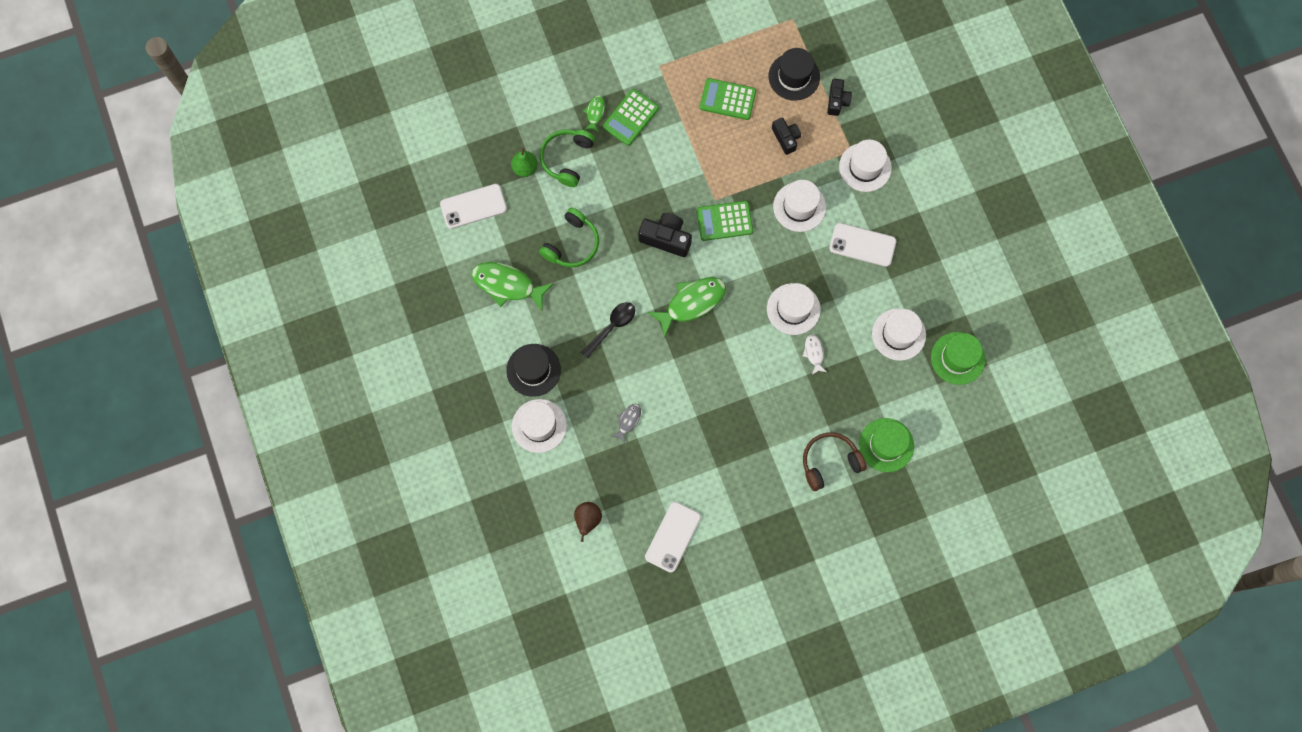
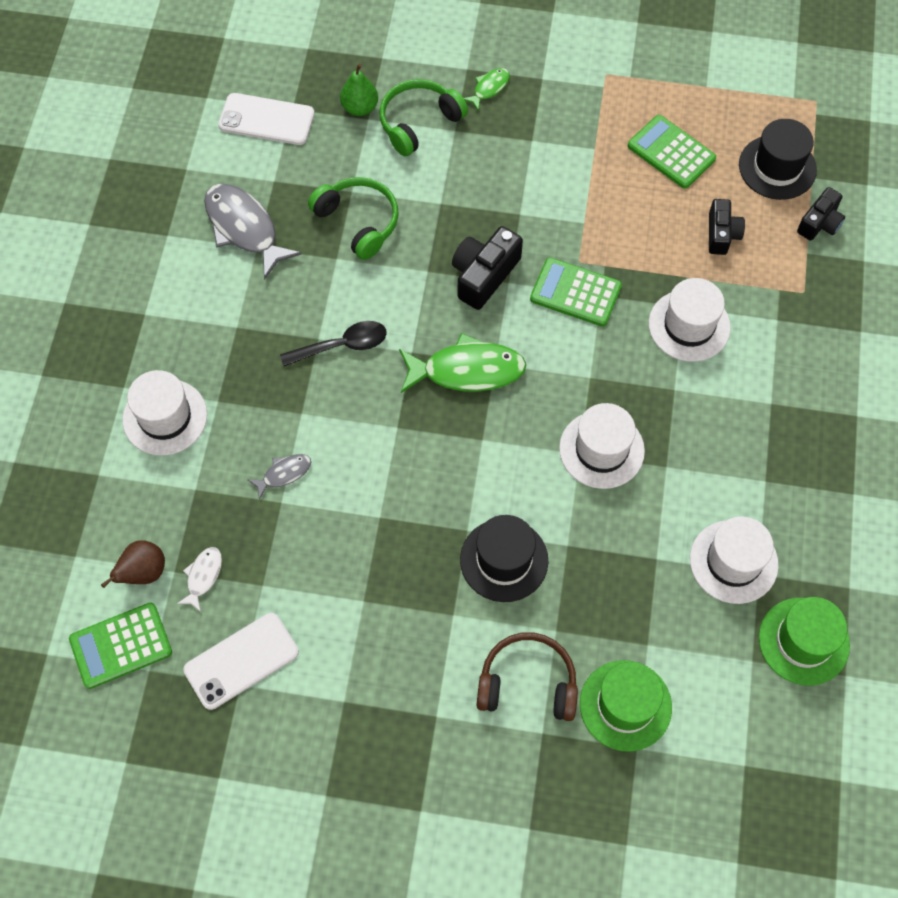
camera: 30 degrees right, 10 degrees down
(507, 285) = (244, 228): green fish -> grey fish
(533, 370) = (206, 345): black hat -> black hat (504, 560)
(572, 244) = (358, 222): green headphones -> green headphones turned 105 degrees counterclockwise
(630, 117) = (531, 114): green calculator -> green calculator (121, 646)
(666, 238) = (484, 275): black camera -> black camera turned 105 degrees counterclockwise
(814, 353) = (595, 522): white fish -> white fish (203, 576)
(862, 245) = (750, 417): white phone -> none
(865, 167) = (811, 321): white hat -> none

